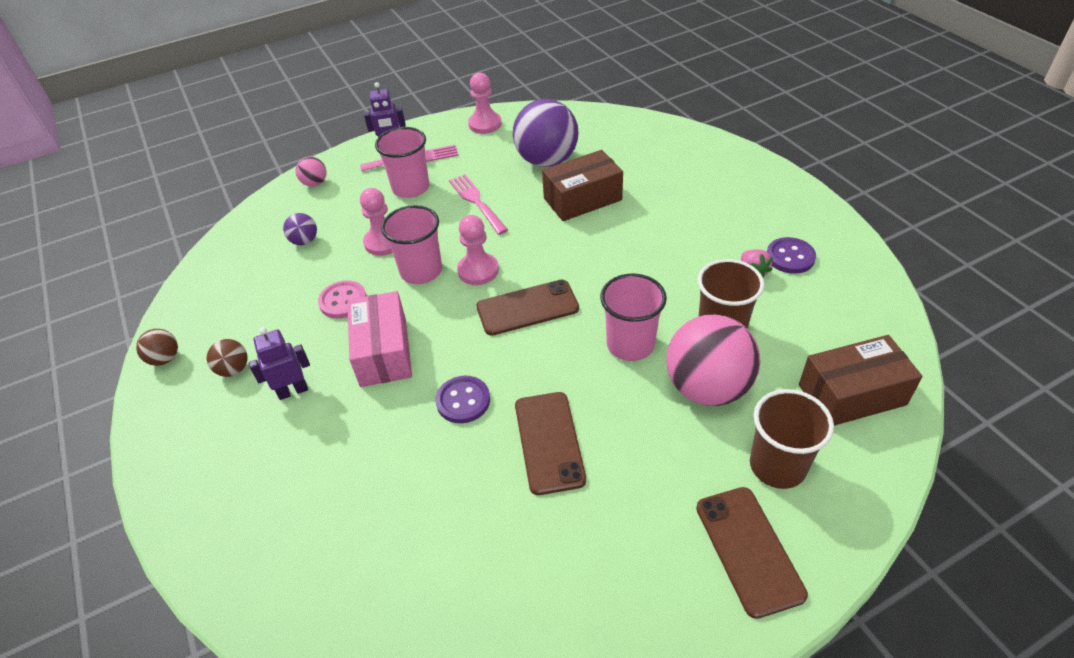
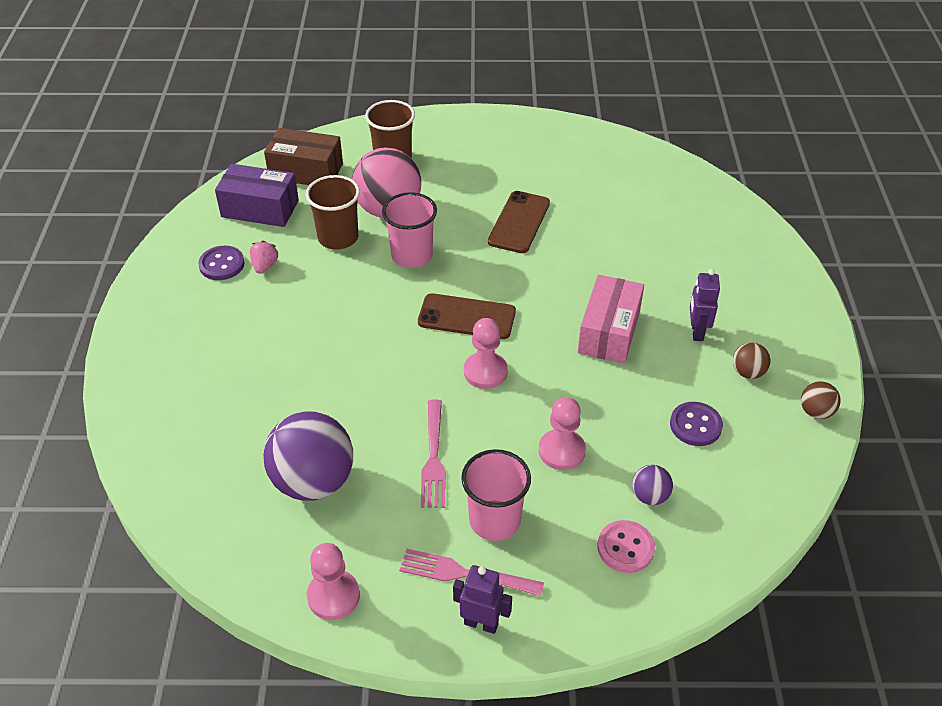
camera: 155 degrees left, 0 degrees up
(293, 391) = (697, 331): purple robot -> purple robot turned 90 degrees clockwise
(315, 183) = (612, 595): pink ball -> none
(343, 301) = (629, 398): pink button -> pink button (625, 548)
(421, 271) = (539, 396): pink cup -> none
(463, 401) = (563, 269): purple button -> purple button (695, 425)
(582, 199) = (325, 406): brown box -> none
(748, 550) = (448, 137): brown phone -> none
(834, 325) = (260, 209): none -> purple box

